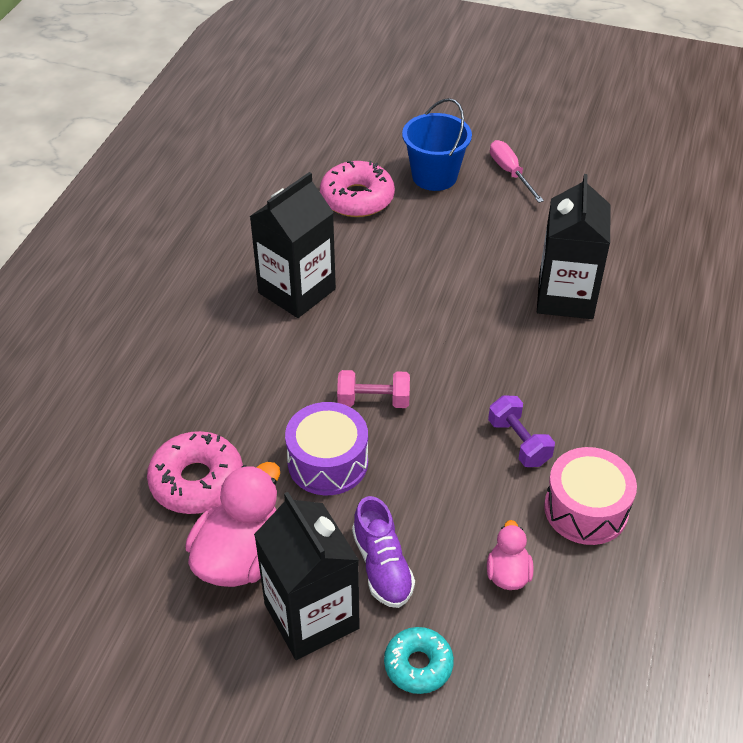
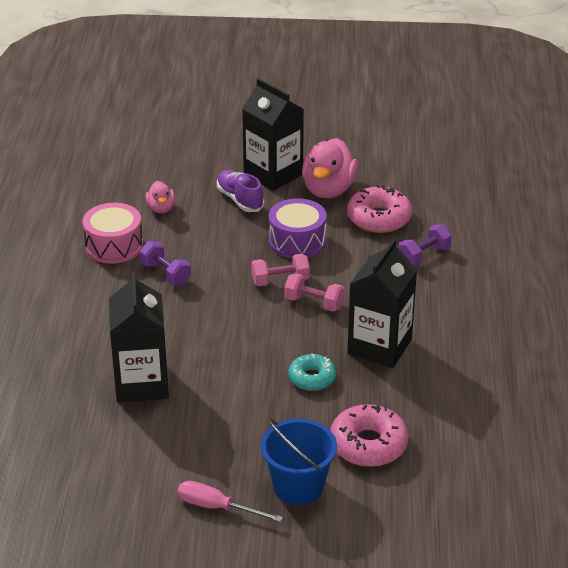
camera: 165 degrees right, 10 degrees down
(175, 403) = (424, 255): none -> purple dumbbell
(345, 359) = (314, 303): none -> pink dumbbell
(418, 665) = (205, 166): turquoise donut -> turquoise donut (312, 378)
(510, 173) = (217, 507): pink screwdriver -> pink screwdriver turned 150 degrees clockwise

